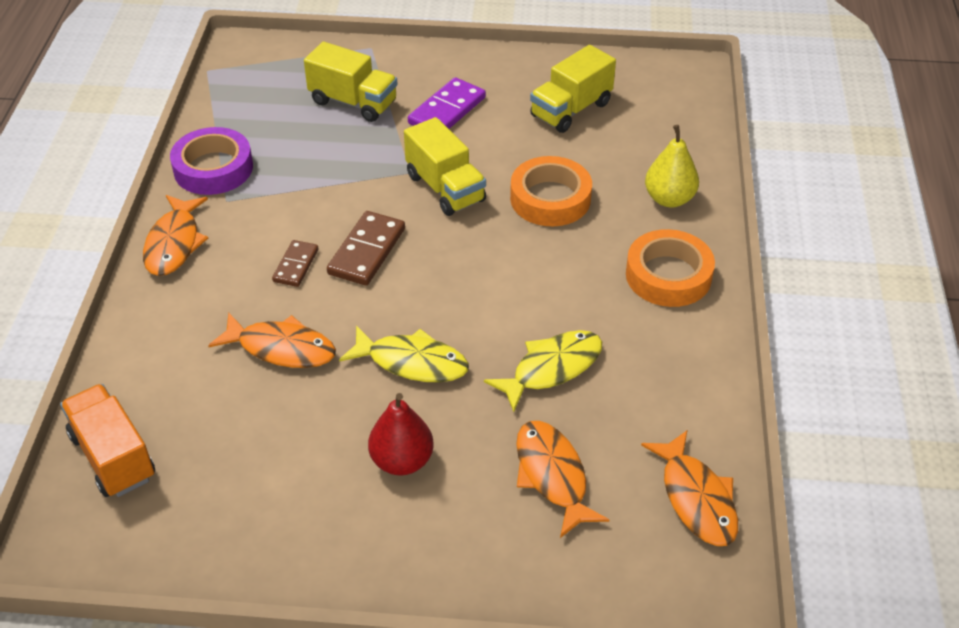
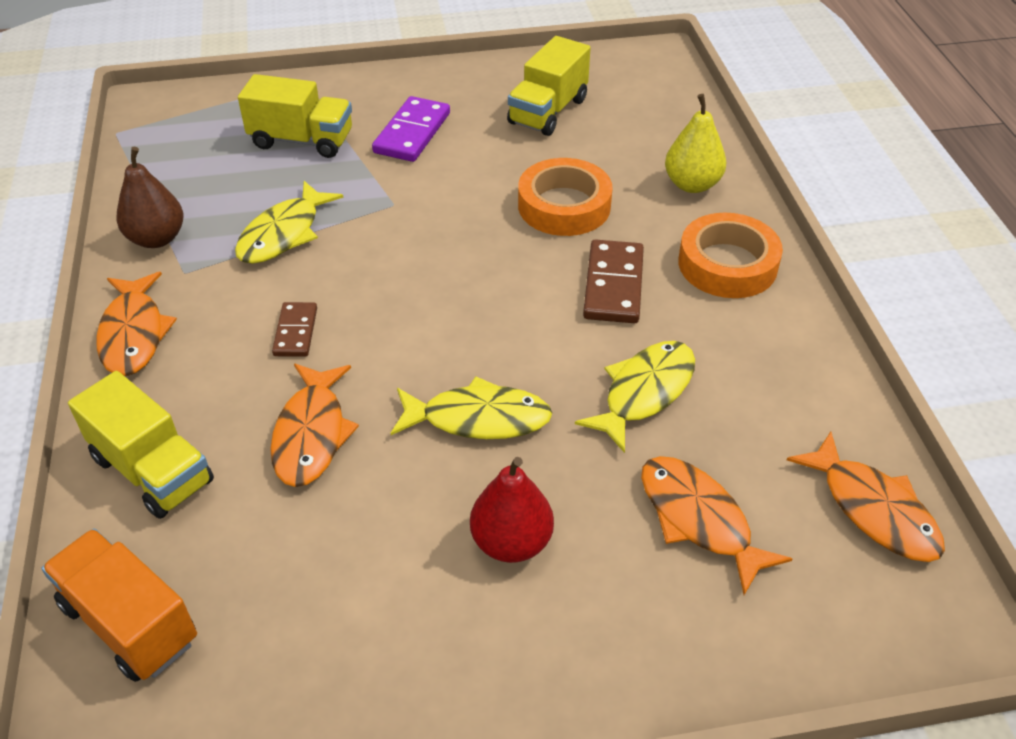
camera: 15 degrees left, 0 degrees up
(213, 168) = (157, 238): purple tape -> brown pear
(281, 348) = (311, 434): orange fish -> orange fish turned 90 degrees clockwise
(312, 182) = (283, 234): none -> yellow fish
(366, 251) = (376, 300): brown domino -> brown domino (613, 285)
(445, 188) = (442, 215): yellow truck -> yellow truck (153, 470)

